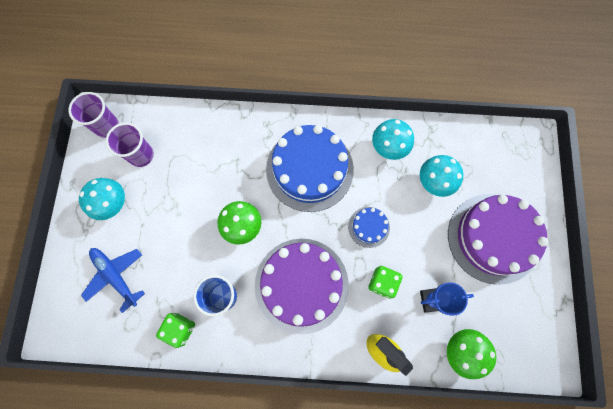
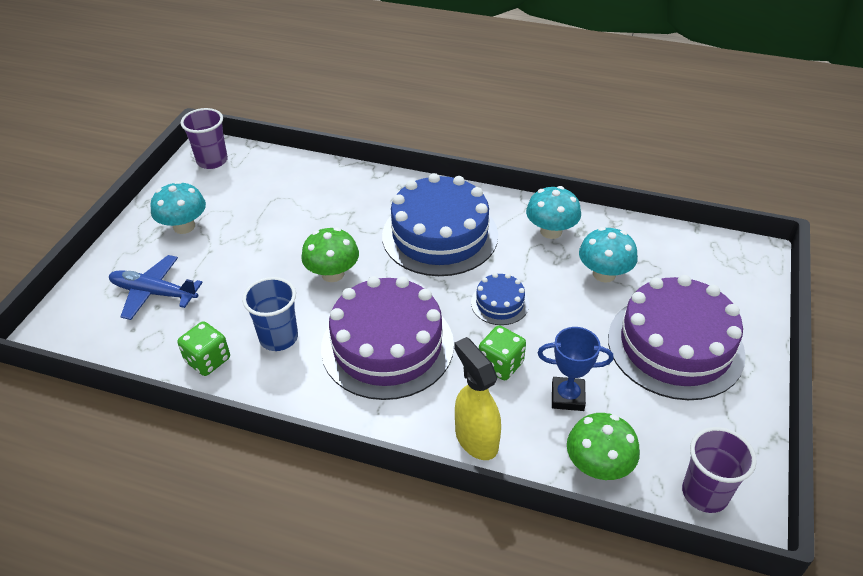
camera: 15 degrees right, 30 degrees down
(116, 276) = (154, 293): blue plane -> blue plane turned 45 degrees counterclockwise
(141, 155) = (239, 190): purple cup -> purple cup (705, 493)

